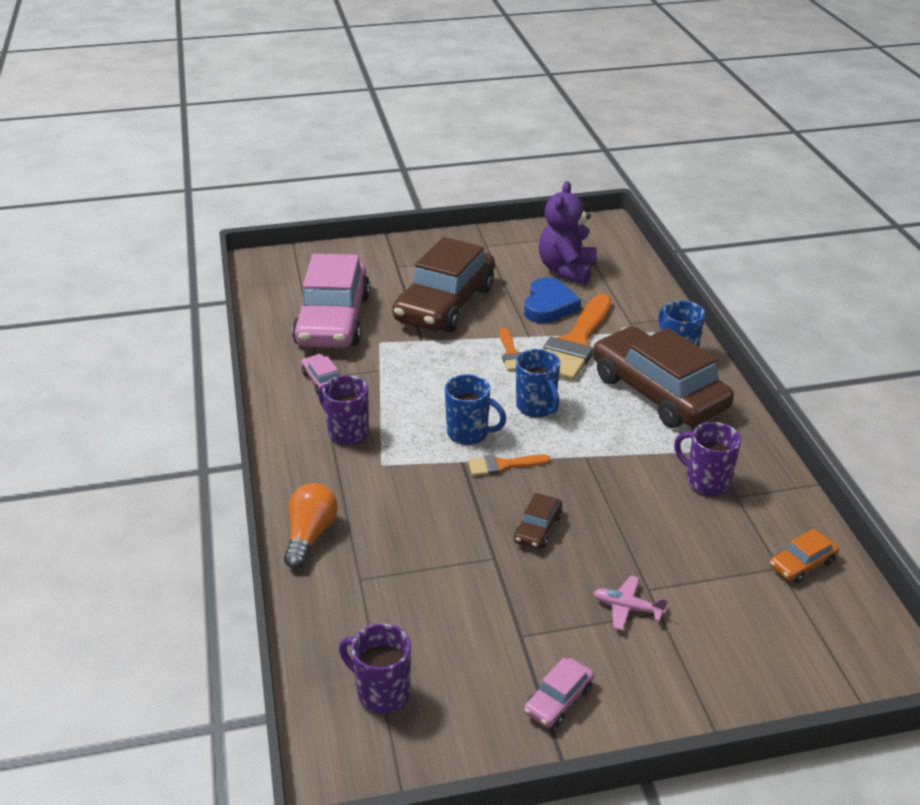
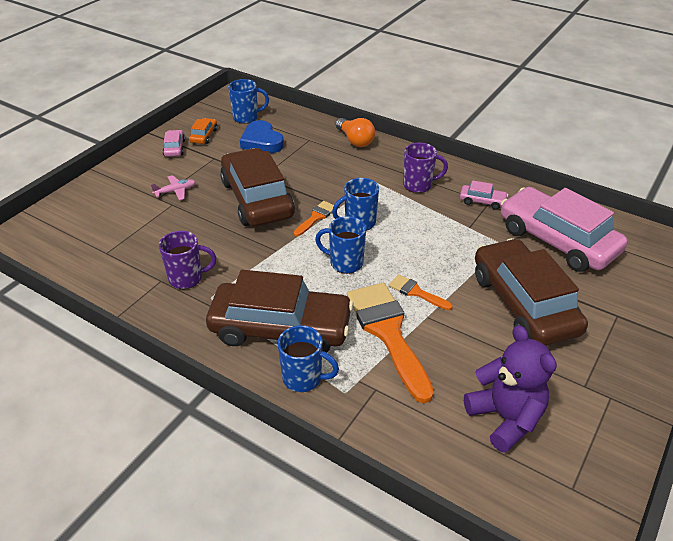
camera: 135 degrees right, 5 degrees up
(382, 693) = (247, 117): purple mug -> blue mug
(538, 528) = (257, 199): brown car -> brown car, size x2.45
(549, 306) = (457, 359): blue heart -> blue heart (262, 141)
(802, 564) = (93, 261): orange car -> orange car (204, 136)

